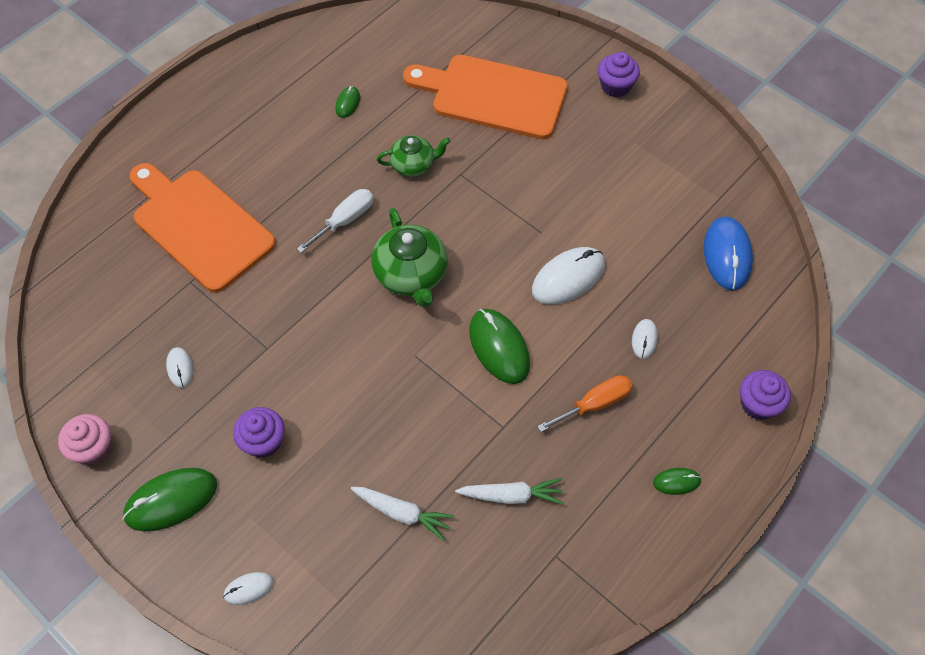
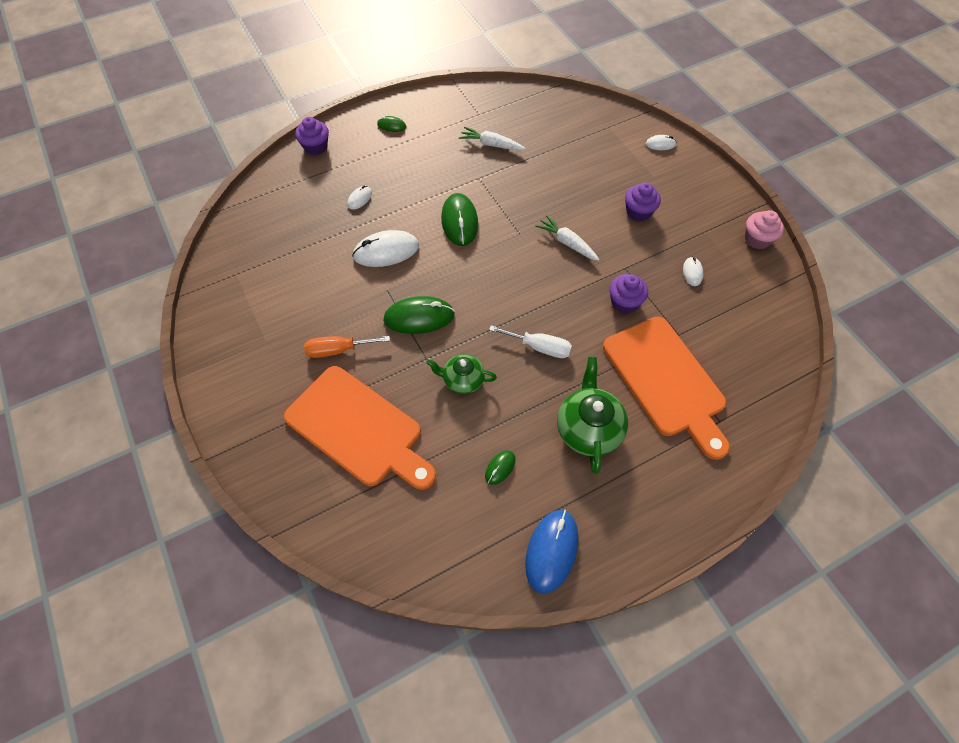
camera: 160 degrees left, 0 degrees up
(171, 500) = (704, 197): green mouse -> green mouse (419, 317)
(345, 220) = (539, 347): white screwdriver -> white screwdriver turned 135 degrees counterclockwise
(402, 513) = (560, 153): white carrot -> white carrot (567, 243)
(411, 275) = (501, 287): green teapot -> green teapot (588, 429)
(594, 404) = (415, 173): orange screwdriver -> orange screwdriver (338, 350)
(615, 86) = (242, 401): purple cupcake -> purple cupcake (624, 302)
(727, 255) = (263, 233): blue mouse -> blue mouse (551, 551)

